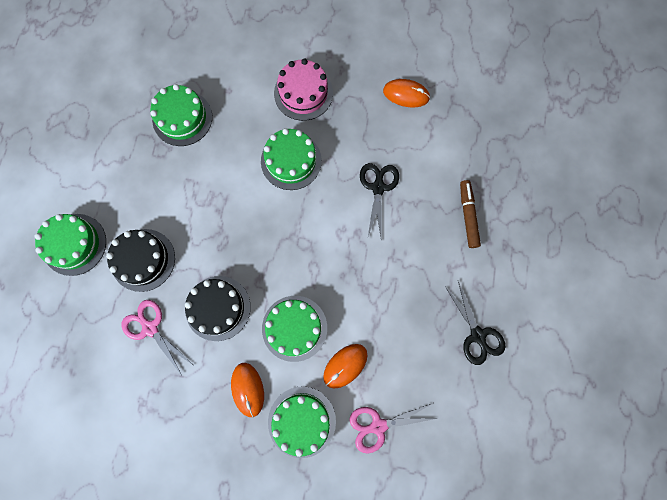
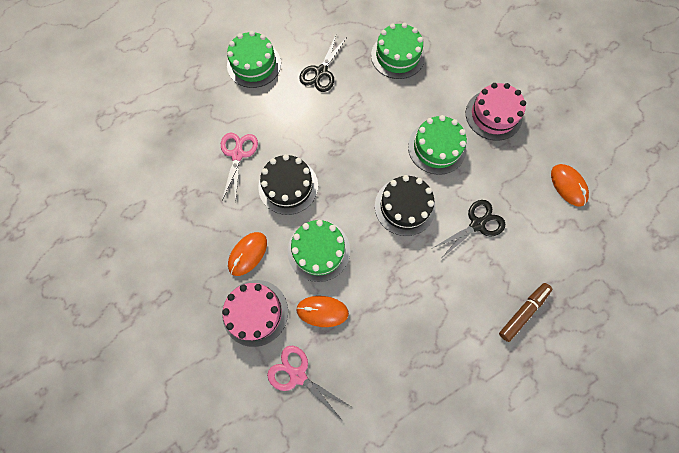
camera: 50 degrees right, 5 degrees down
(143, 260) = (279, 112): black cake -> black cake (404, 206)
(302, 421) = (255, 312): green cake -> pink cake
(477, 335) = (435, 400): black scissors -> black scissors (321, 72)

